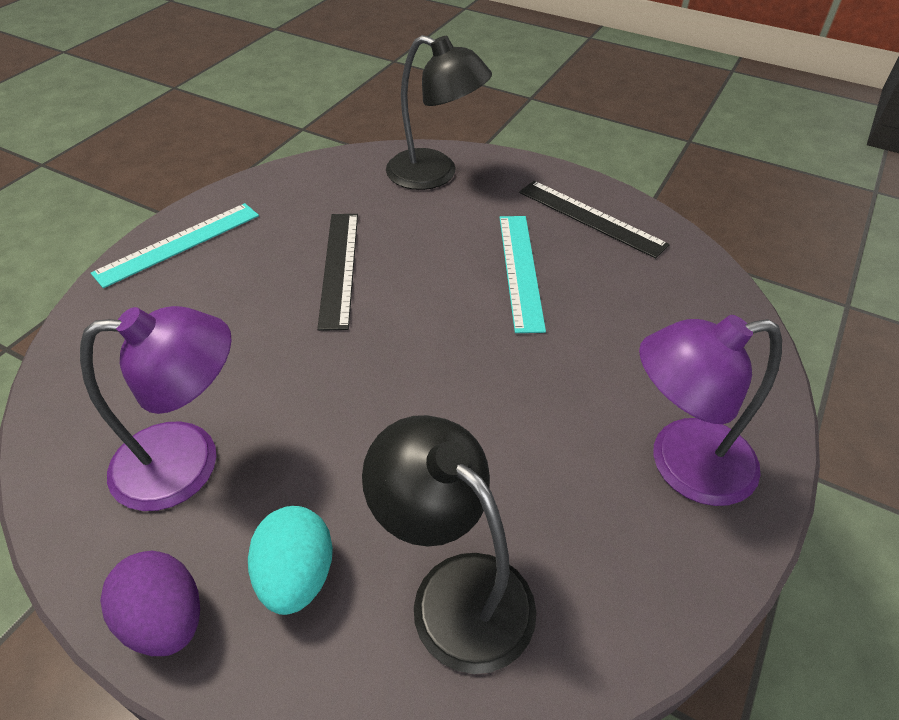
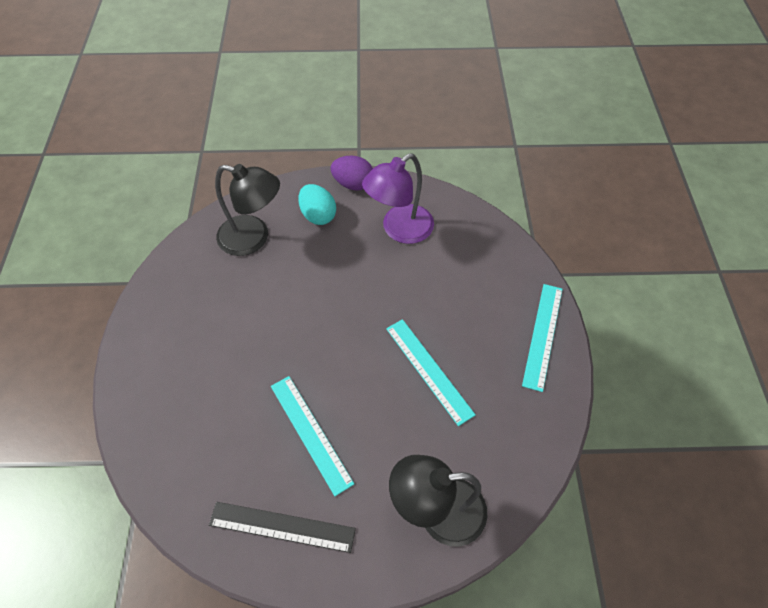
camera: 150 degrees right, 10 degrees up
(339, 268) = (428, 370): black ruler -> turquoise ruler
(682, 464) = (168, 338): purple lamp -> none

